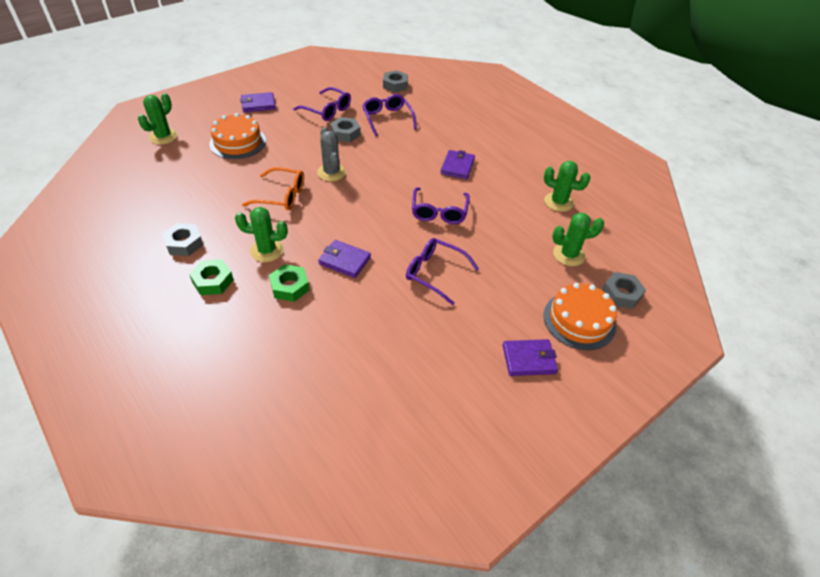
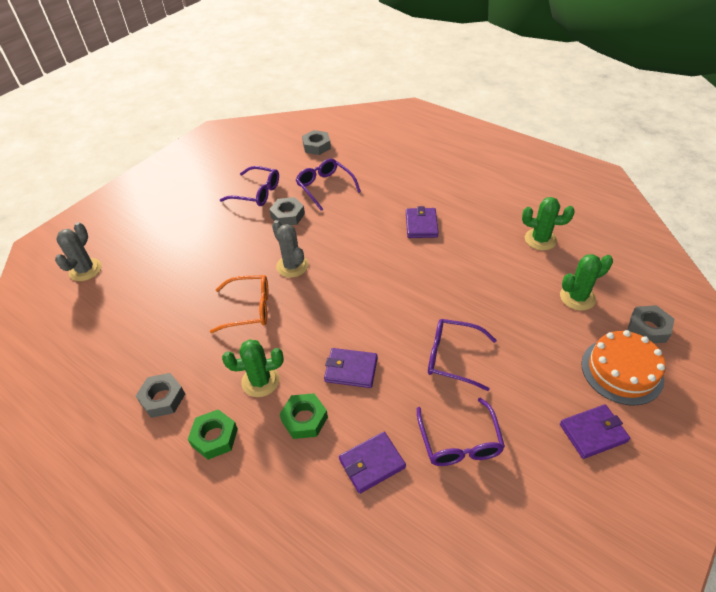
camera: 10 degrees left, 0 degrees up
(163, 137) = (85, 270): green cactus -> grey cactus
(238, 142) = (174, 255): orange cake -> none
(258, 104) = (178, 204): purple wallet -> purple wallet (372, 463)
(439, 212) = (425, 283): purple glasses -> purple glasses (459, 441)

